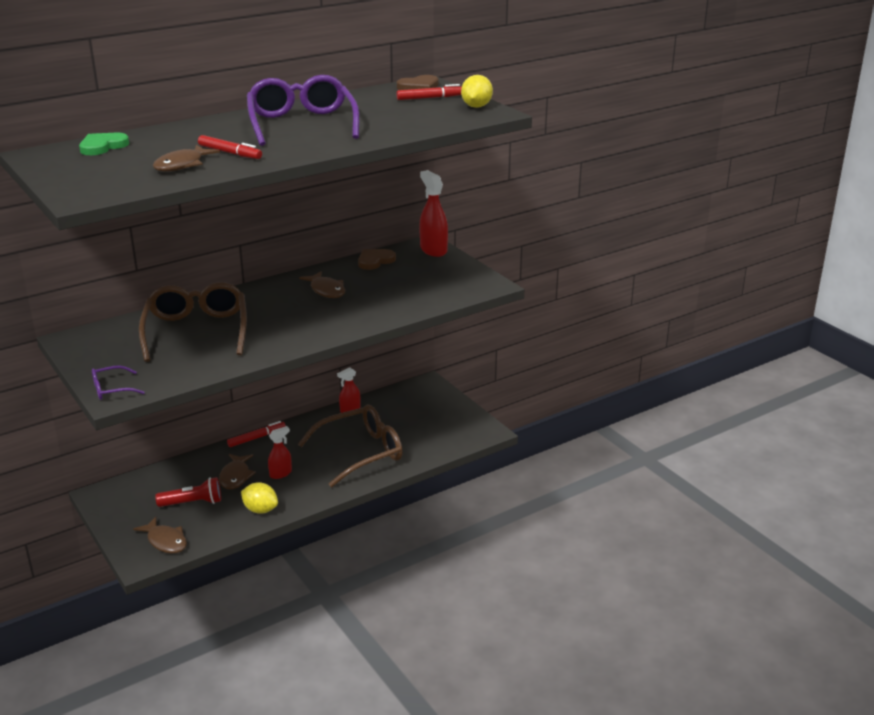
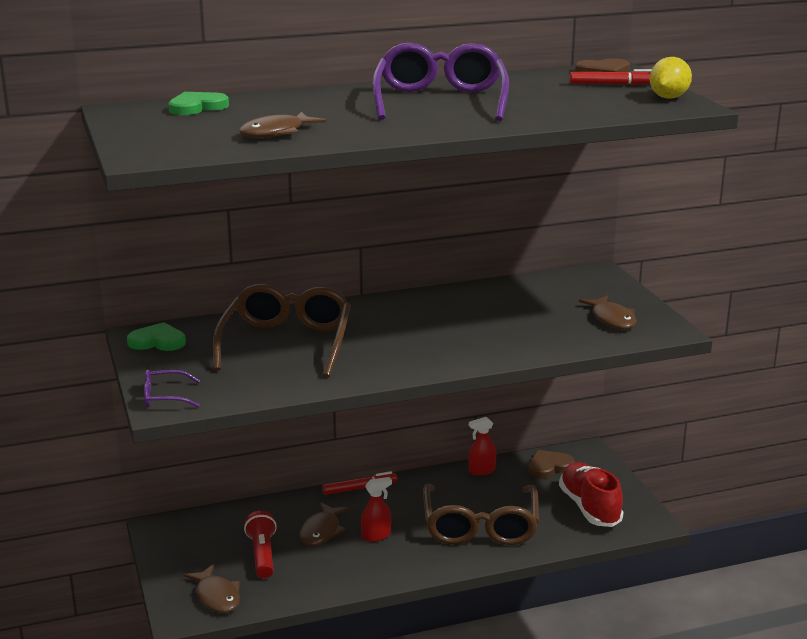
camera: 15 degrees right, 5 degrees down
(87, 343) = (158, 341): none -> green heart
(193, 503) = (262, 555): red flashlight -> red flashlight turned 105 degrees counterclockwise
(230, 153) = (339, 124): red marker -> none
(260, 510) = (339, 576): yellow lemon -> none
(326, 290) = (457, 314): brown fish -> brown fish (612, 319)
(360, 453) = (480, 525): brown glasses -> brown glasses turned 105 degrees clockwise
(375, 261) = (528, 286): brown heart -> brown heart (549, 466)
(433, 250) = (606, 281): red spray bottle -> none
(439, 427) = (589, 507): none -> red shoe

